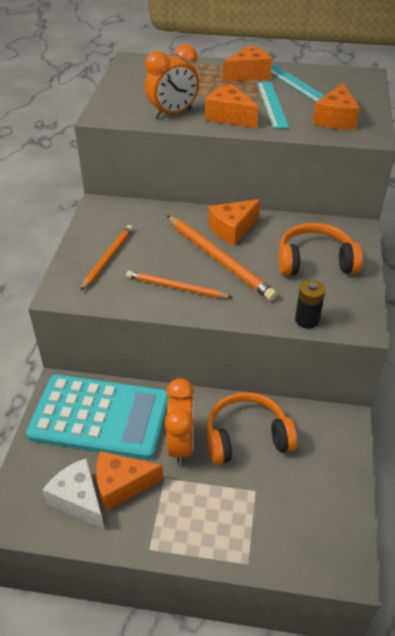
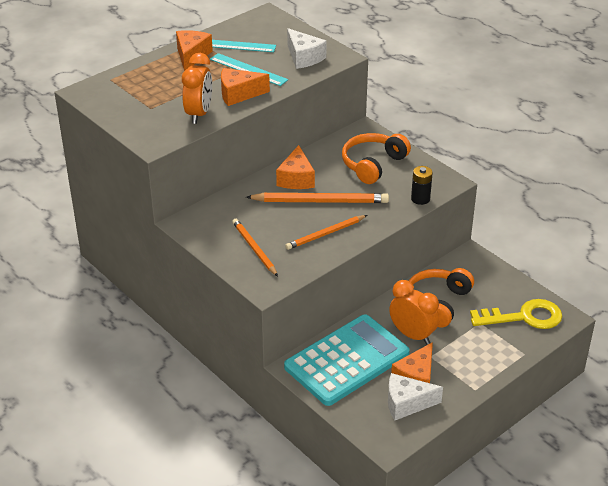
camera: 50 degrees left, 5 degrees down
(305, 527) = (524, 317): none -> yellow key
(335, 119) = (304, 57): orange cheese -> white cheese

